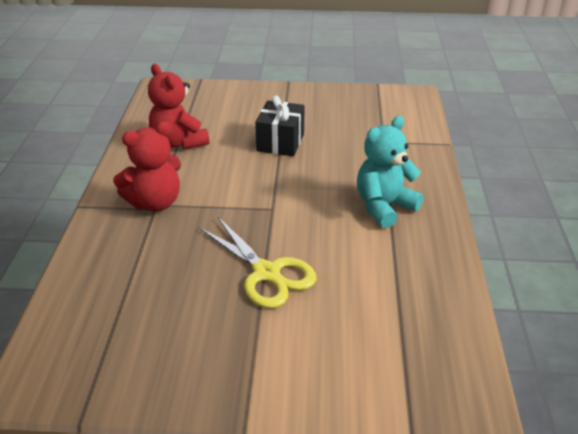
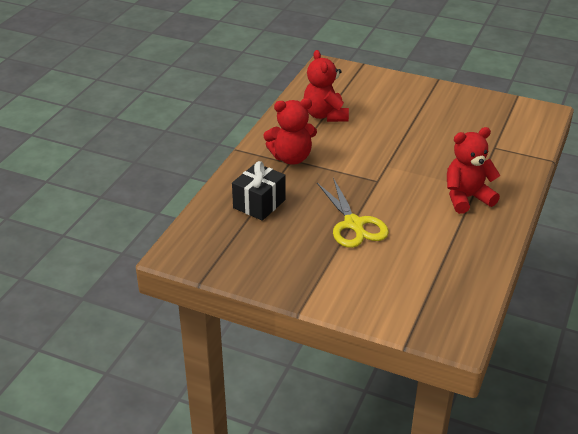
camera: 20 degrees right, 0 degrees up
(280, 142) = (407, 131): black gift -> black gift (259, 204)
(384, 206) = (466, 198): turquoise teddy bear -> red teddy bear

